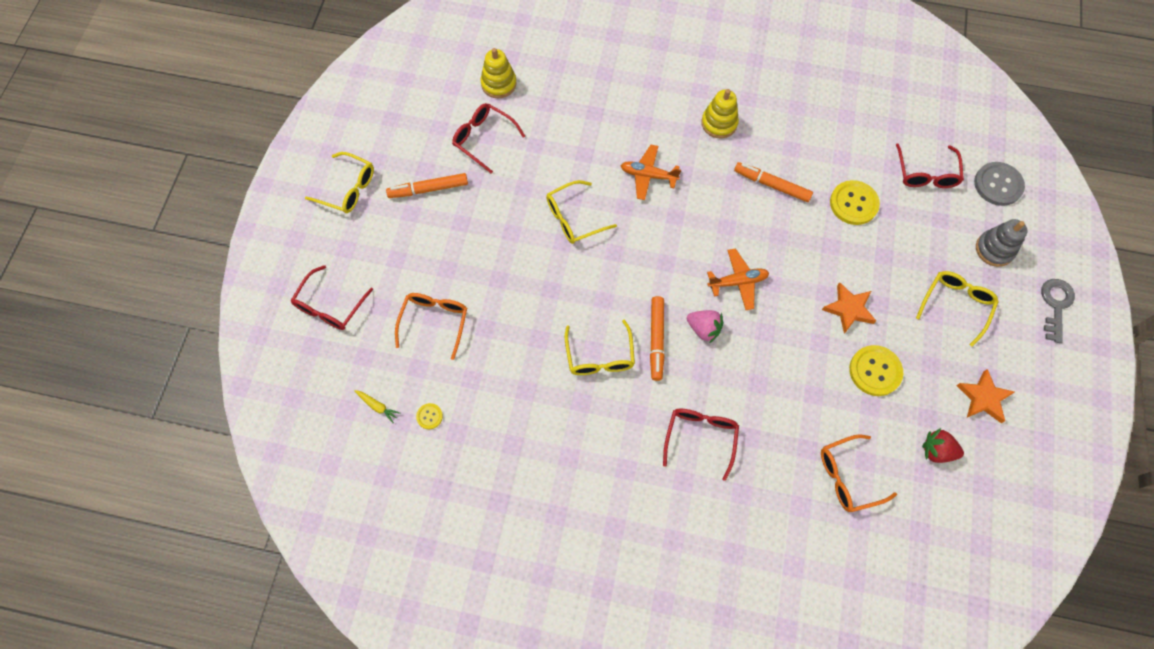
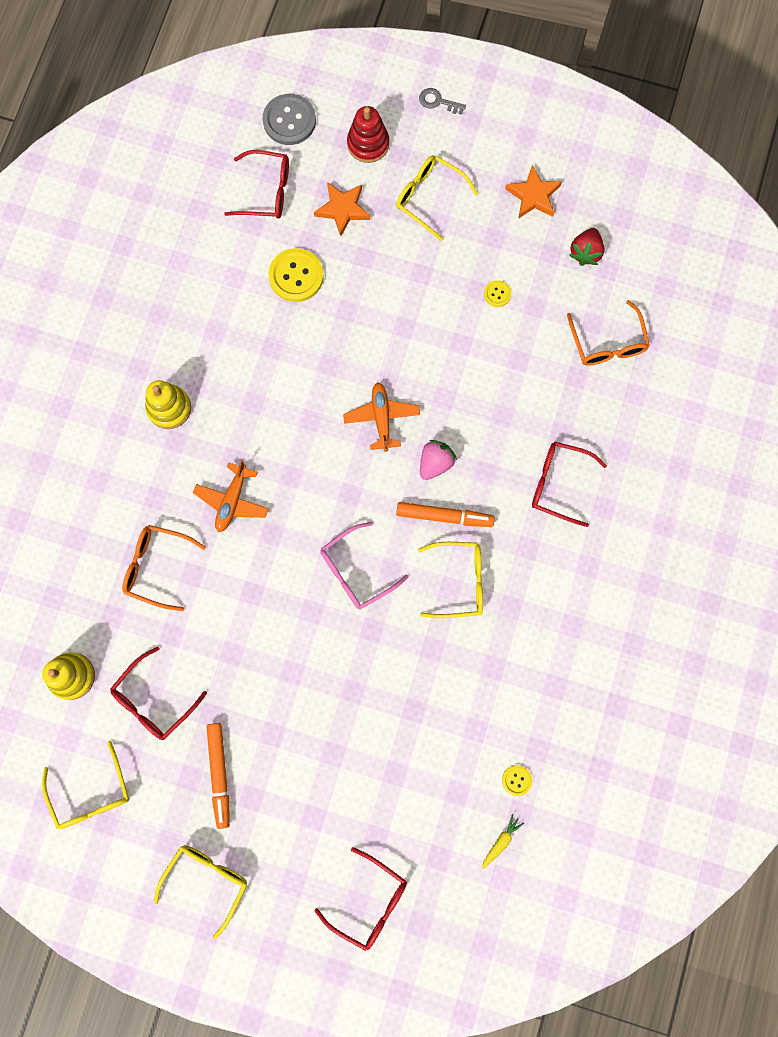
camera: 85 degrees left, 10 degrees up
(434, 321) = (401, 771): orange glasses -> orange glasses (157, 567)
(573, 218) = (281, 595): yellow glasses -> yellow glasses (91, 794)
(600, 273) = (356, 571): none -> pink glasses
(772, 185) = (262, 361): orange marker -> none
(849, 309) = (424, 306): orange star -> orange star (343, 209)
(875, 371) = (497, 294): yellow button -> yellow button, size x0.50
(994, 249) = (368, 144): grey stacking toy -> red stacking toy
(1055, 305) = (438, 101): grey key -> grey key, size x0.65

